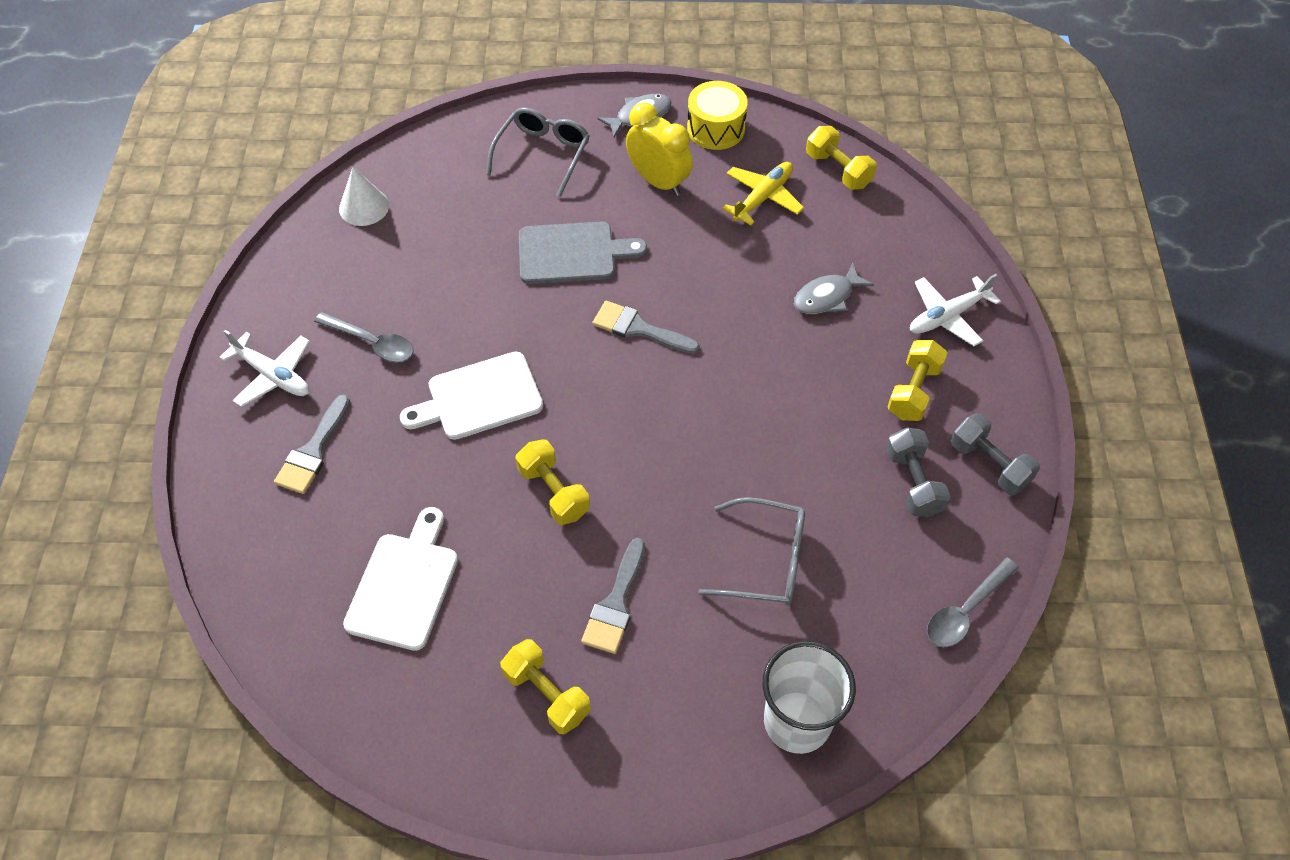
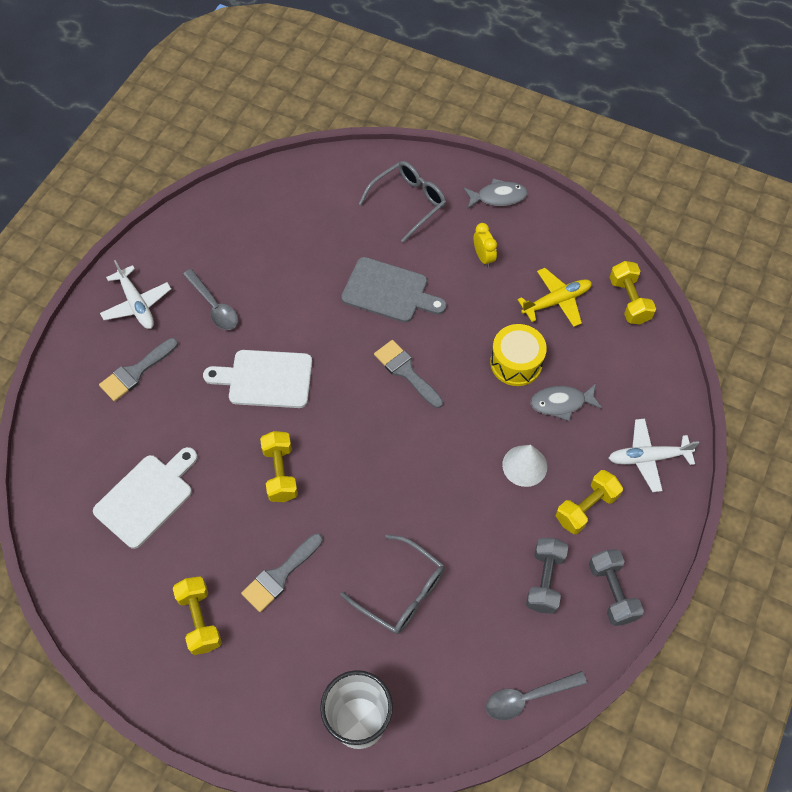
camera: 25 degrees right, 5 degrees up
(364, 207) = (260, 197): white cone -> white cone (524, 465)
(658, 181) = (483, 257): yellow clock -> yellow clock, size x0.58
(716, 128) = (551, 229): yellow drum -> yellow drum (516, 363)

